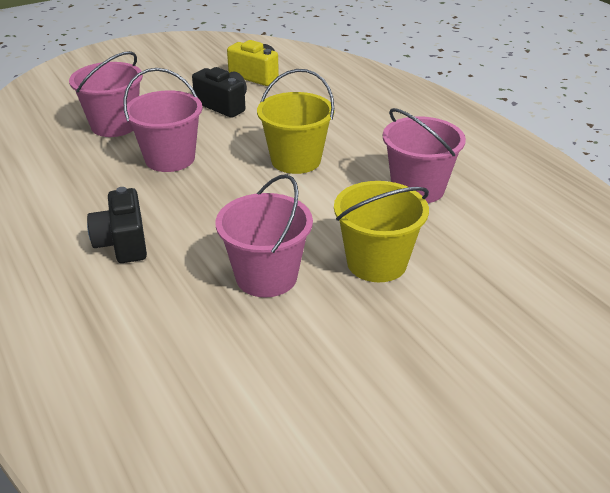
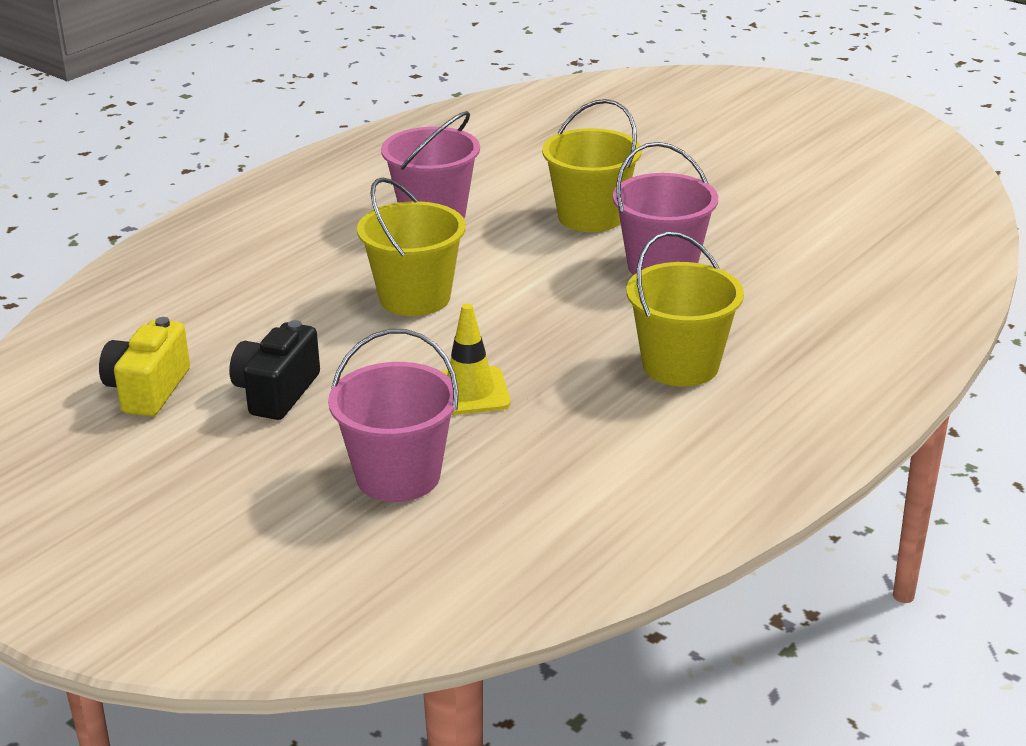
camera: 110 degrees left, 5 degrees down
(123, 243) = (680, 365): black camera -> yellow bucket
(170, 158) = (469, 392): pink bucket -> yellow traffic cone

